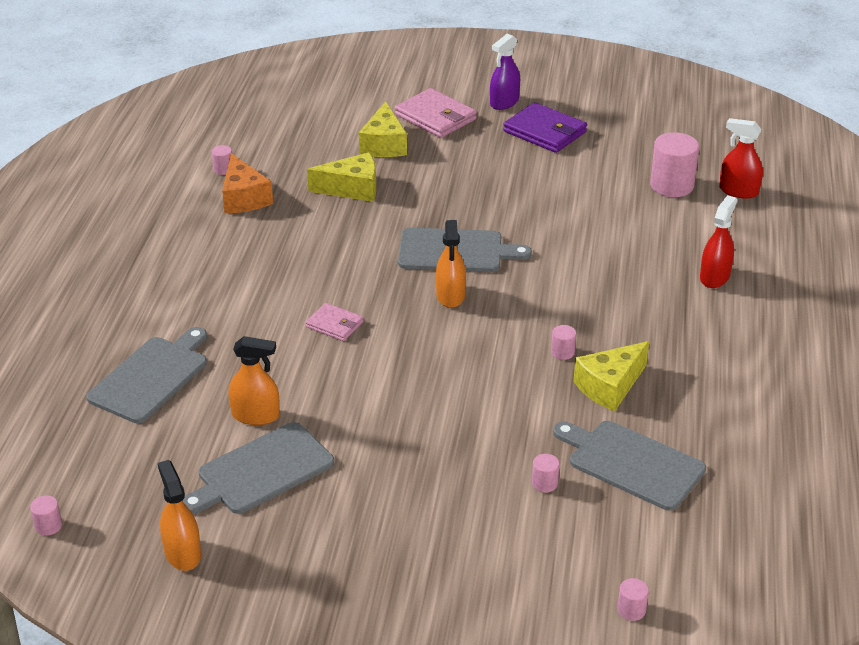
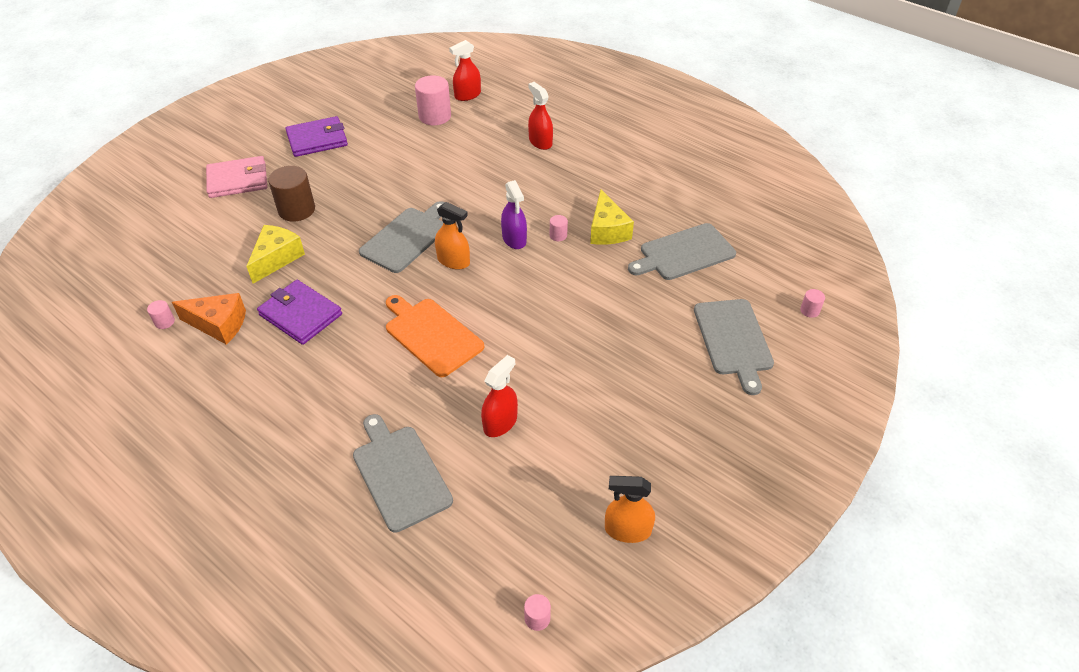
camera: 60 degrees left, 10 degrees up
(255, 415) = (500, 423): orange spray bottle -> red spray bottle
(261, 471) = (566, 444): grey cutting board -> grey cutting board (733, 340)
(293, 236) = (301, 315): none -> purple wallet
(334, 324) = (431, 335): pink wallet -> orange cutting board
(384, 144) = (240, 219): yellow cheese -> none
(428, 168) = (296, 210): none -> brown cylinder
(504, 102) = (260, 142): purple spray bottle -> purple spray bottle (514, 239)
(544, 483) = (677, 299): pink cylinder -> none

